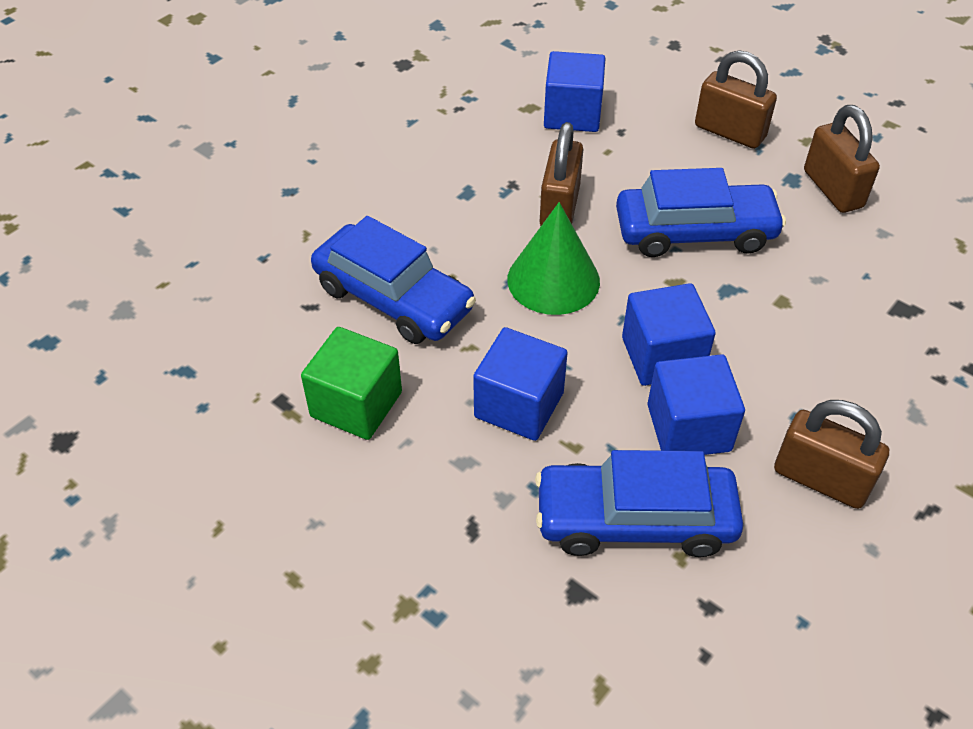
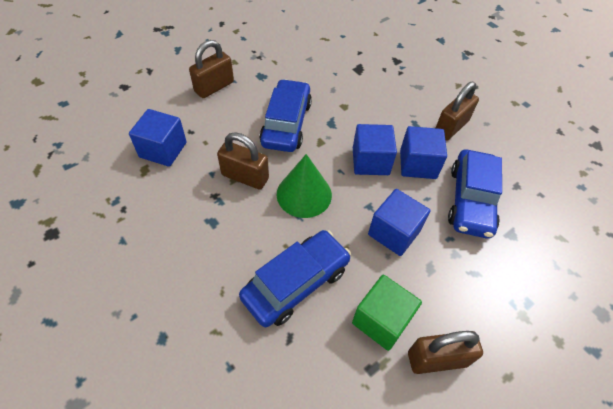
camera: 80 degrees left, 5 degrees up
(833, 189) = (274, 64): brown padlock -> brown padlock (437, 359)

